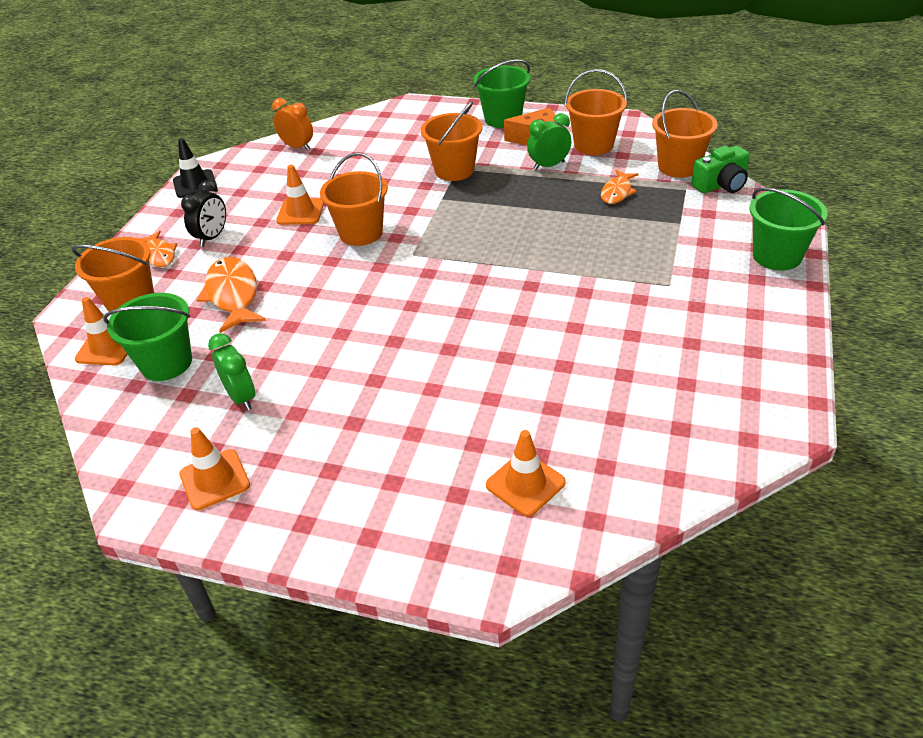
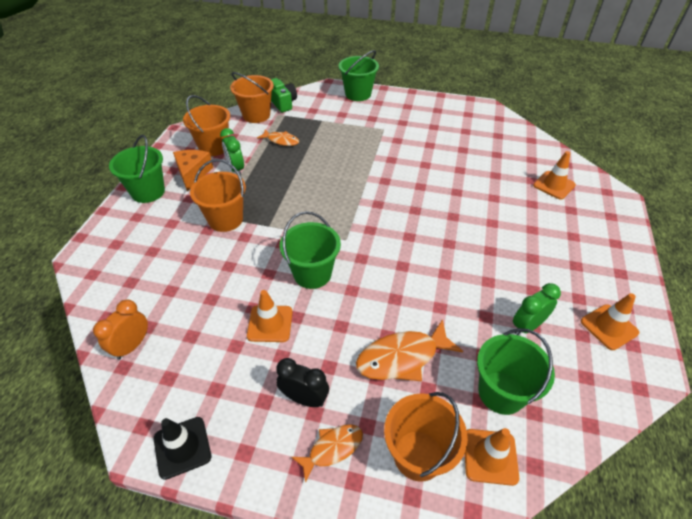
camera: 95 degrees left, 5 degrees up
(361, 233) = (312, 274): orange bucket -> green bucket

